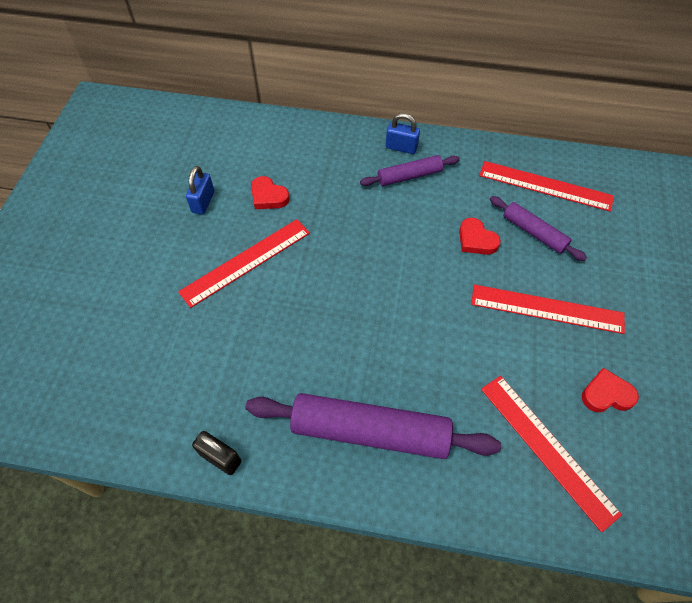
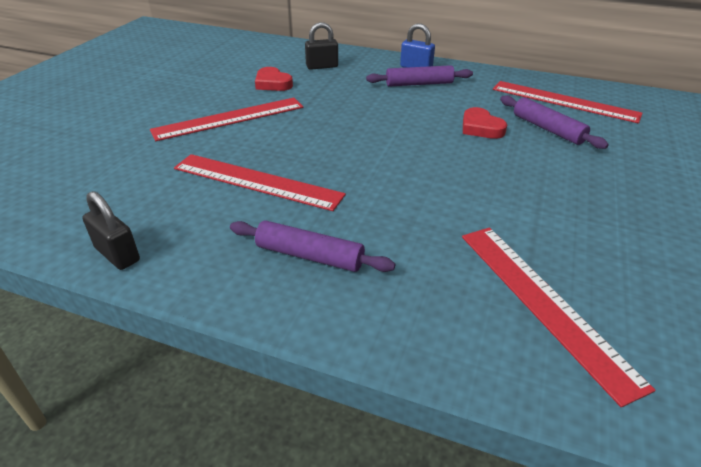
camera: 10 degrees right, 20 degrees down
(203, 202) = (208, 81): blue padlock -> none
(308, 158) = (322, 66): none -> black padlock
(370, 431) = (310, 255): purple rolling pin -> purple rolling pin, size x0.55
(547, 308) = (556, 183): red ruler -> red ruler (257, 181)
(606, 394) = (632, 262): red heart -> none

